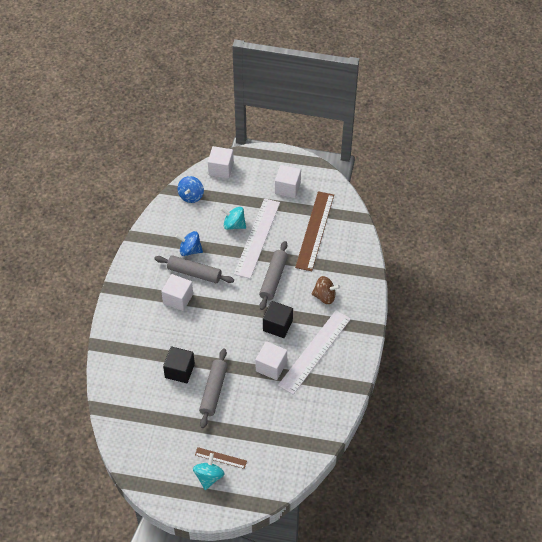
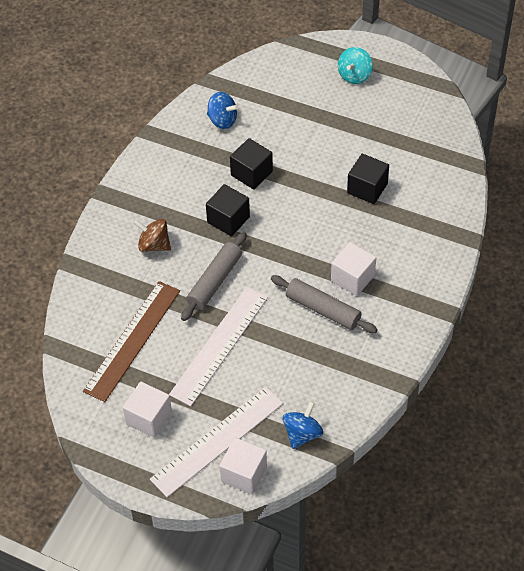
camera: 165 degrees left, 0 degrees up
(190, 250) = (322, 344): blue spinning top -> blue spinning top (222, 120)
(213, 391) = (330, 159): grey rolling pin -> none
(220, 458) = (337, 91): brown ruler -> none
(234, 225) = (248, 372): turquoise spinning top -> none
(271, 366) = (251, 173): white cube -> black cube
(315, 351) = (191, 180): white ruler -> white ruler (217, 441)

